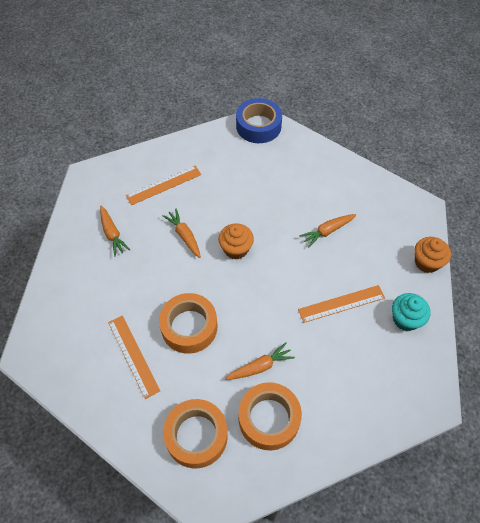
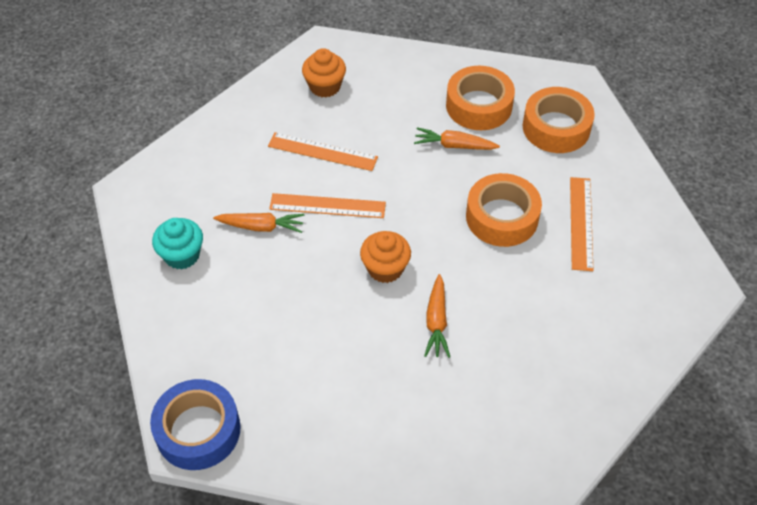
camera: 145 degrees left, 5 degrees down
(112, 234) = (531, 380): orange carrot -> none
(164, 185) = (413, 414): orange ruler -> orange ruler (327, 206)
(405, 319) = (275, 107): turquoise cupcake -> turquoise cupcake (182, 255)
(427, 262) = (194, 138): orange cupcake -> orange cupcake (325, 86)

